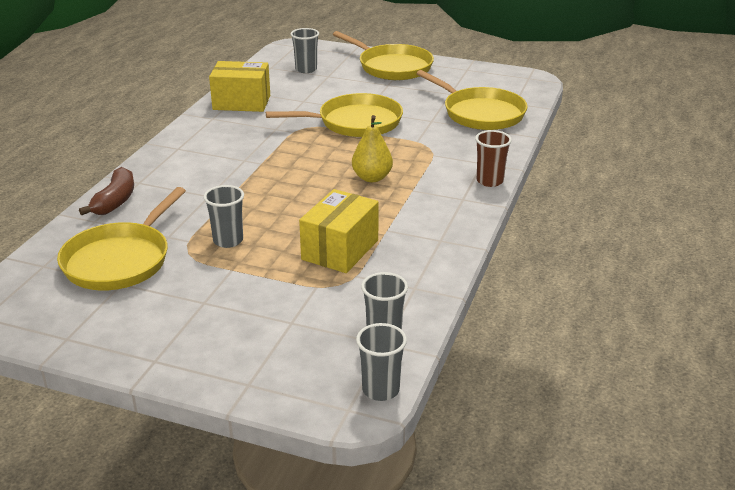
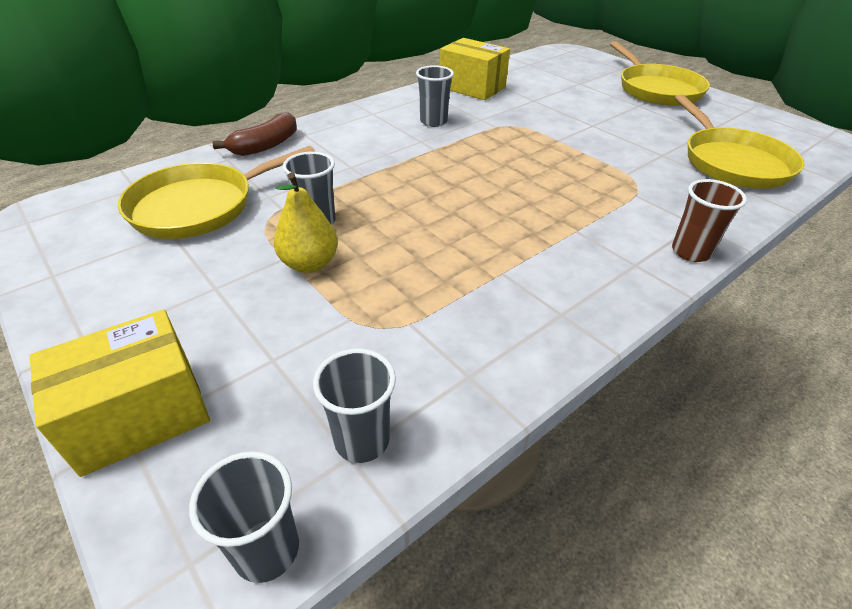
camera: 30 degrees right, 10 degrees up
(306, 69) = (562, 73): grey cup -> grey cup (433, 121)
(340, 250) = (423, 279): yellow box -> yellow box (139, 414)
(355, 122) = (570, 134): yellow pan -> none
(372, 178) = (538, 200): yellow pear -> yellow pear (309, 264)

